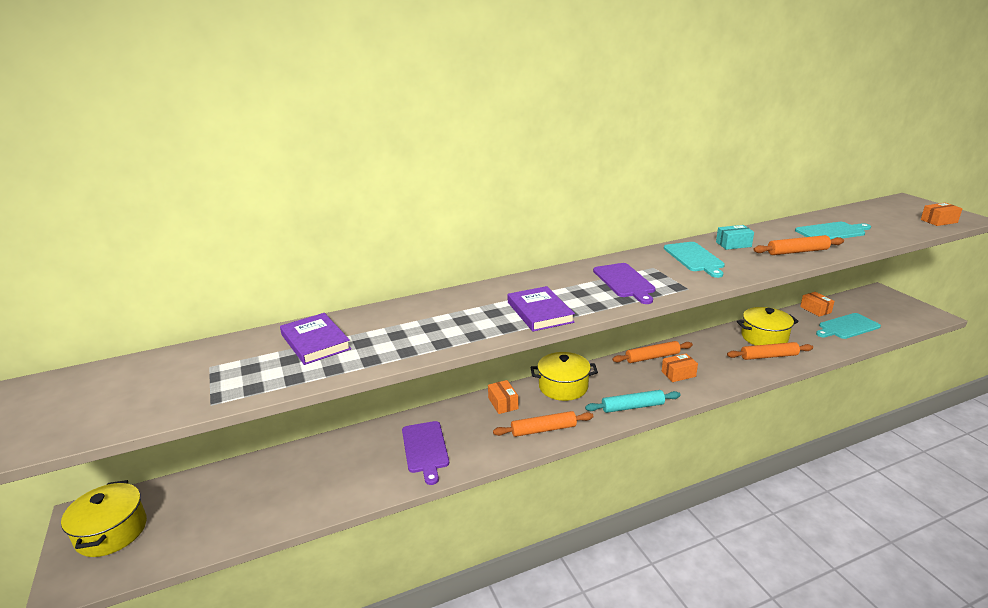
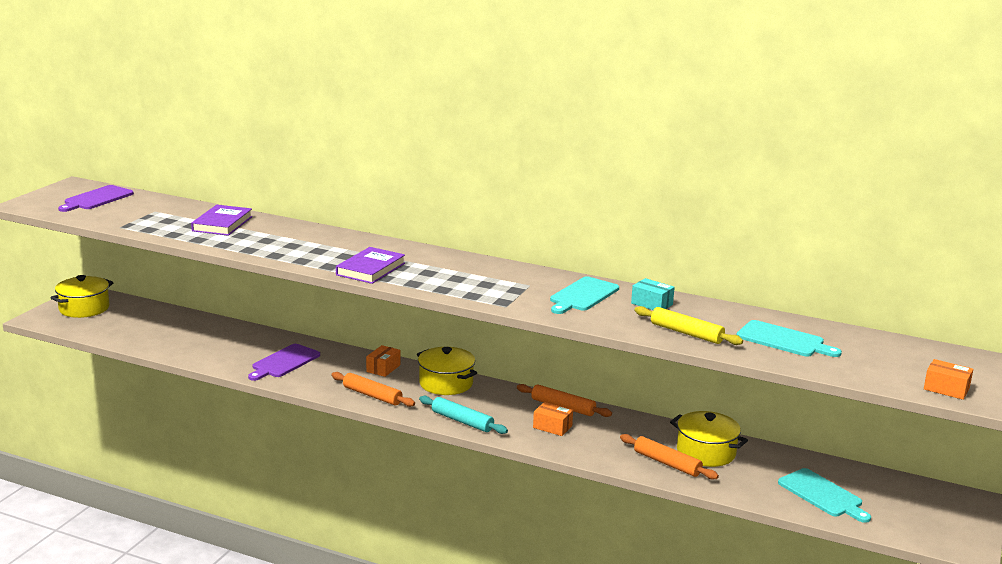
camera: 45 degrees right, 5 degrees down
(624, 282) = (478, 282): purple cutting board -> purple cutting board (96, 199)
(797, 251) = (686, 333): orange rolling pin -> yellow rolling pin
(815, 310) = (834, 468): orange box -> none
(847, 327) = (822, 495): turquoise cutting board -> turquoise cutting board turned 150 degrees counterclockwise

